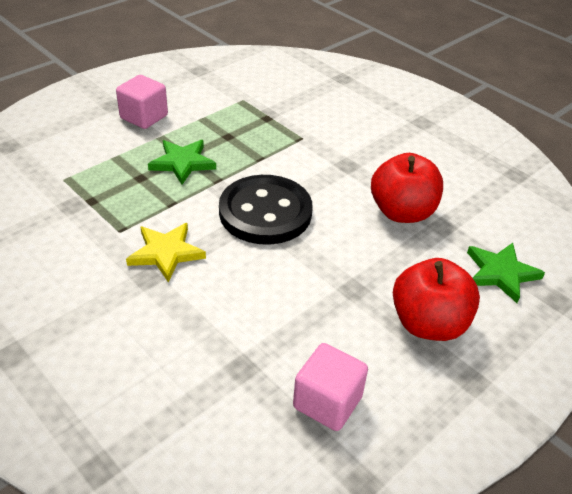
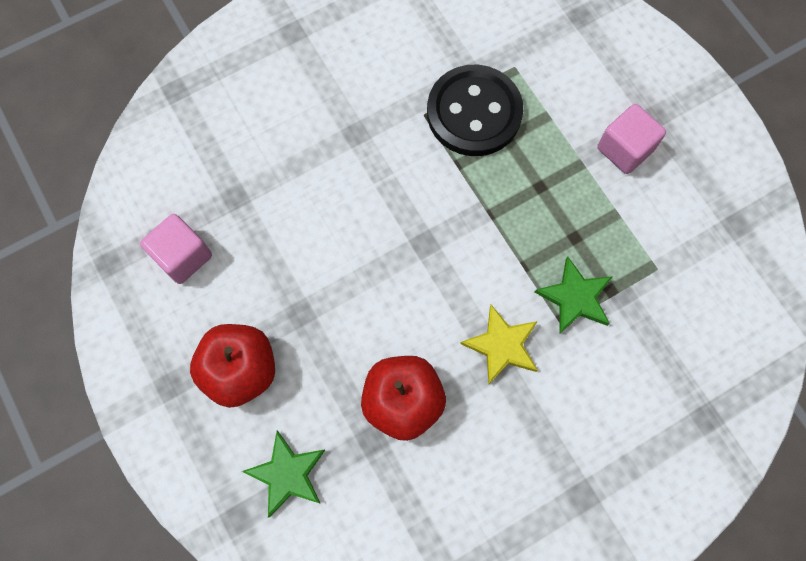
camera: 105 degrees right, 30 degrees up
(166, 253) = (385, 152): yellow star -> yellow star (502, 345)
(182, 163) = (527, 182): green star -> green star (575, 297)
(265, 212) = (428, 253): black button -> black button (474, 112)

